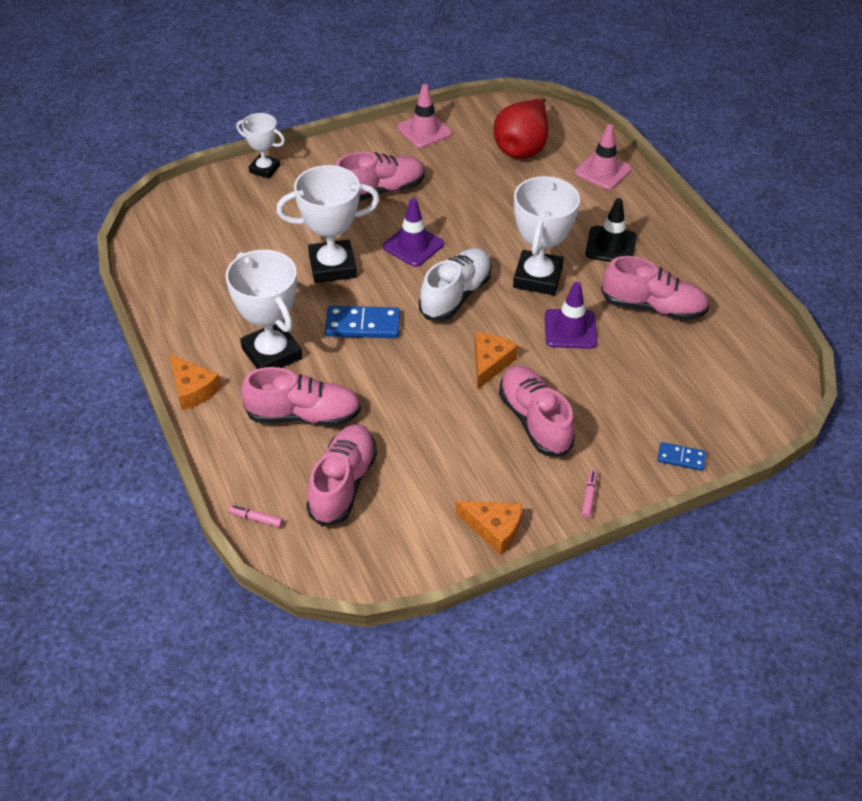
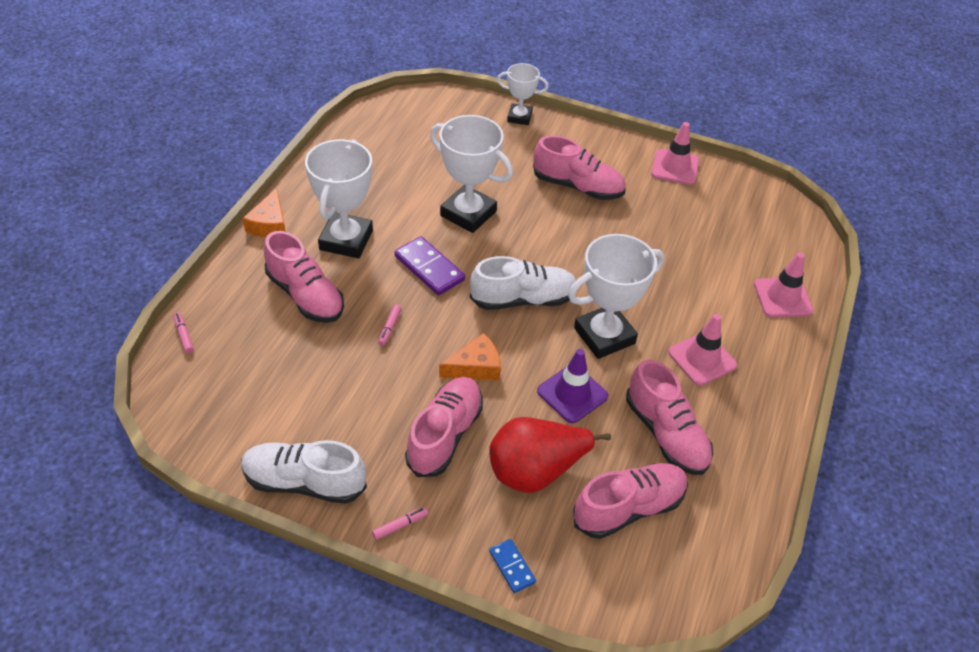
camera: 45 degrees right, 0 degrees up
(264, 169) = (519, 117): white trophy -> white trophy turned 60 degrees counterclockwise
(343, 484) = (261, 361): pink shoe -> pink shoe (628, 508)
(363, 325) = (429, 268): blue domino -> purple domino
(397, 386) = (389, 328): none -> pink marker
(413, 245) = (545, 241): purple traffic cone -> none
(494, 529) = (304, 482): orange cheese -> white shoe
(522, 148) = (738, 232): red pear -> red pear (536, 471)
(611, 245) = (702, 359): black traffic cone -> pink traffic cone

